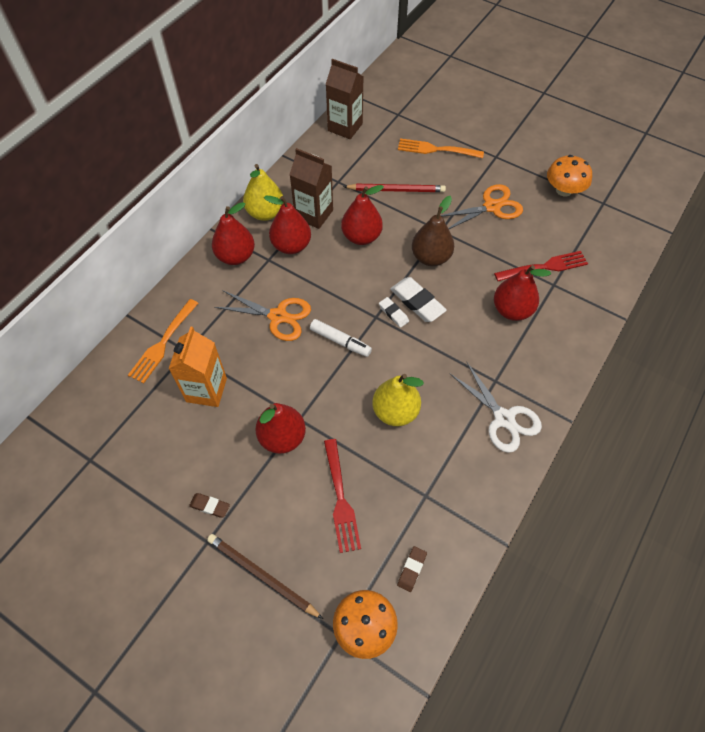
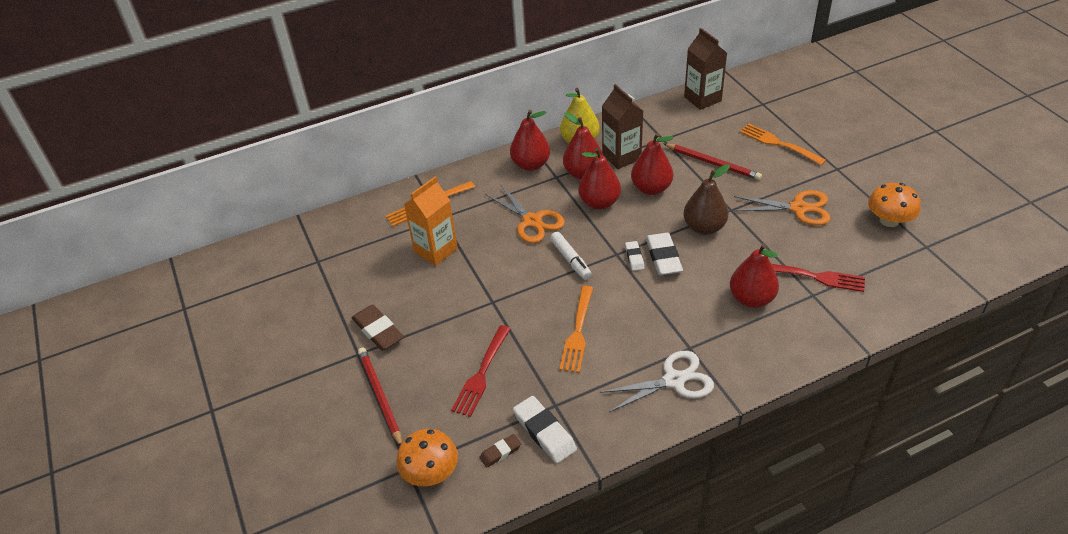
camera: 35 degrees right, 15 degrees down
(210, 506) = (378, 331): brown eraser -> brown eraser, size x1.79
(262, 575) = (380, 396): brown pencil -> red pencil
(282, 437) = (469, 309): red pear -> red pear (599, 203)
(395, 411) = (577, 331): yellow pear -> orange fork
(435, 527) = (544, 432): none -> white eraser
(504, 418) = (674, 380): white scissors -> white scissors turned 105 degrees counterclockwise

